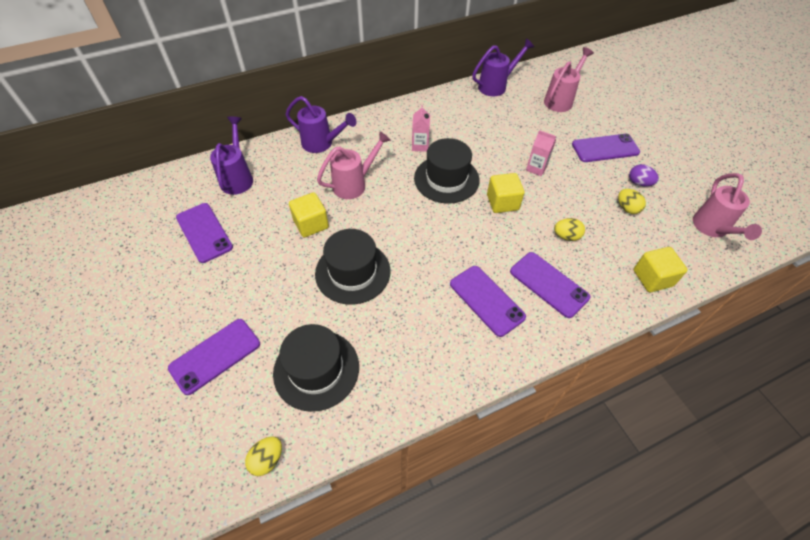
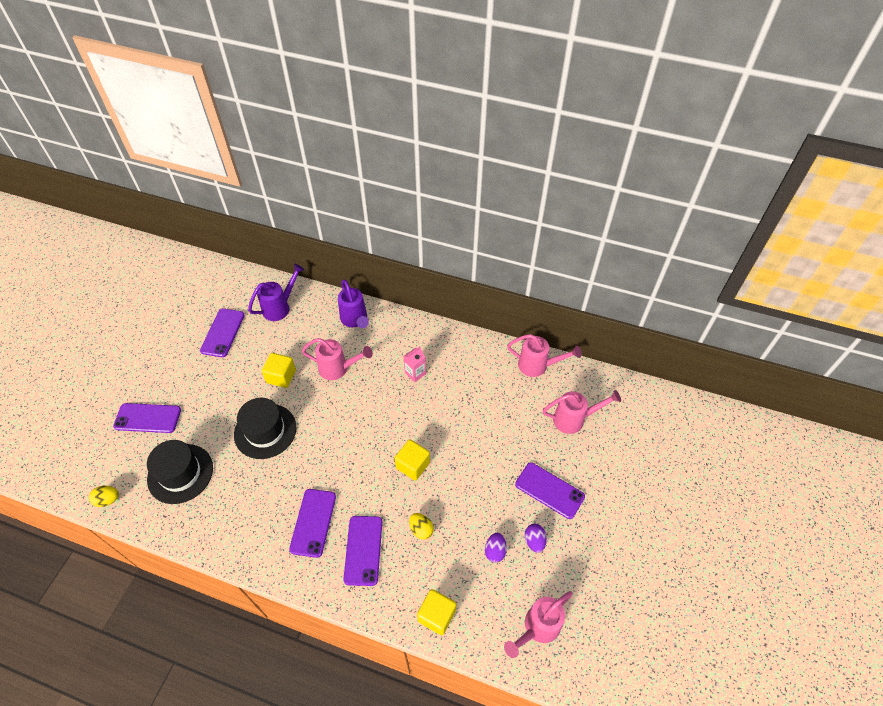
camera: 45 degrees right, 0 degrees up
(446, 179) = (399, 414): black hat -> none
(496, 86) = (538, 366): purple watering can -> pink watering can
(536, 168) = (472, 460): pink carton -> none
(627, 208) = (495, 551): yellow egg -> purple egg

